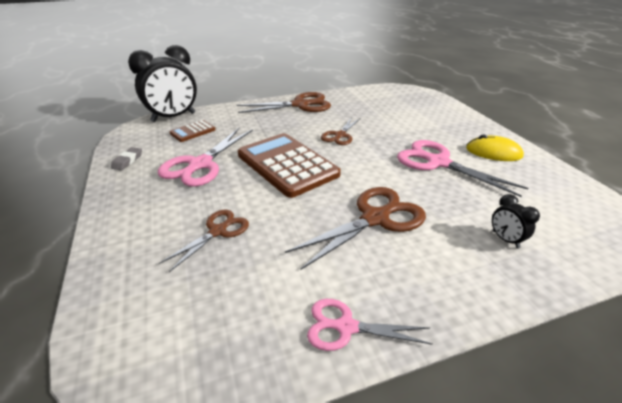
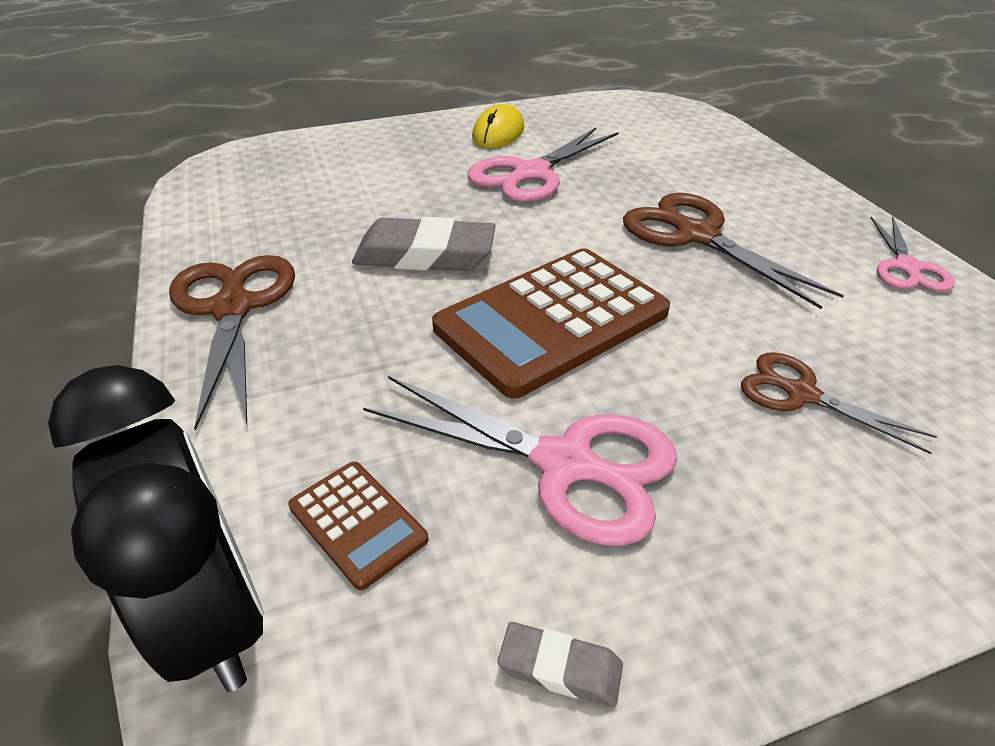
camera: 90 degrees left, 5 degrees up
(340, 135) = (425, 254): brown scissors -> grey eraser
(505, 239) = (702, 159): black clock -> none

